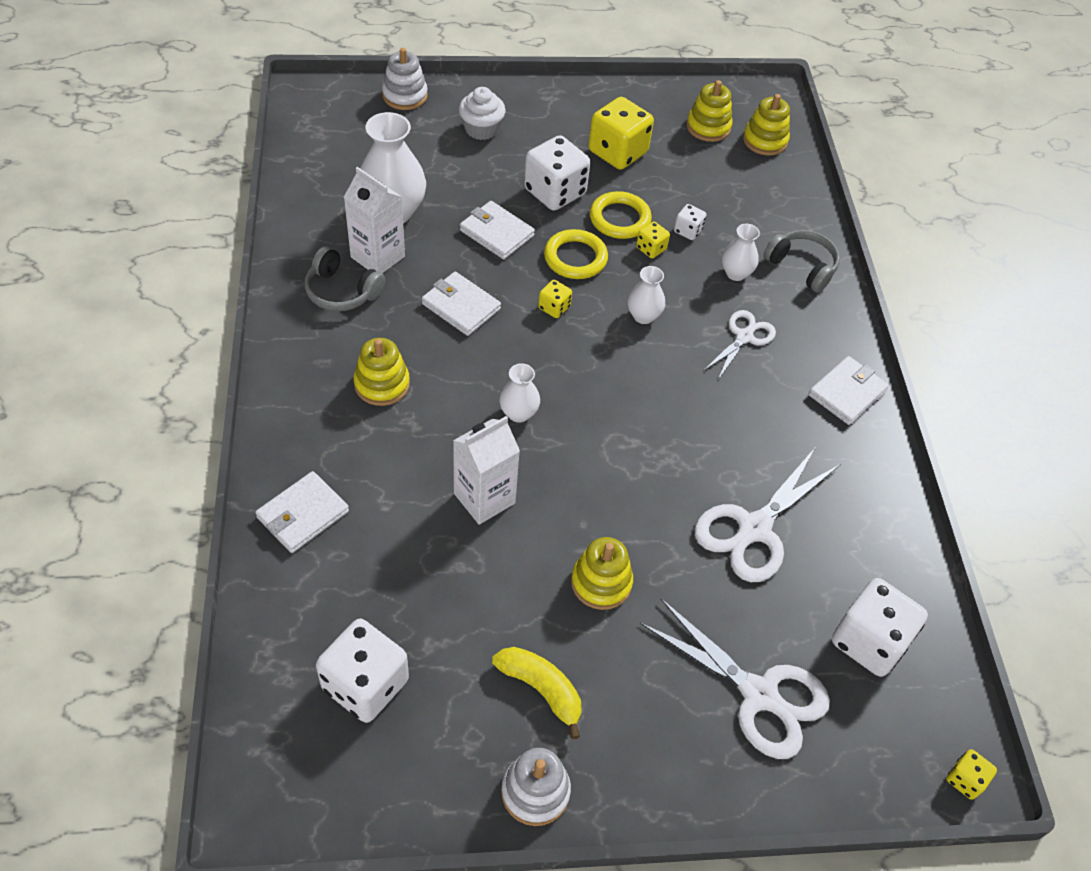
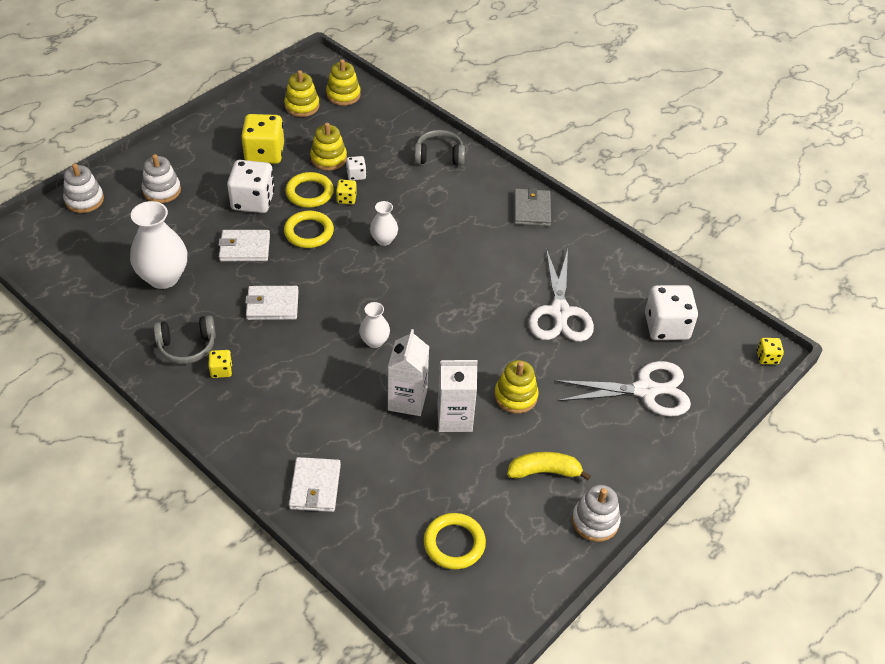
camera: 40 degrees left, 5 degrees down
(365, 684) = (454, 543): white dice -> yellow ring
(377, 257) = (185, 311): white carton -> white carton (454, 418)
(382, 384) = (276, 382): yellow stacking toy -> yellow stacking toy (328, 158)
(481, 129) = (162, 190): white cupcake -> white stacking toy
(554, 307) = (328, 269): yellow dice -> yellow dice (221, 370)
(736, 273) = (408, 182): white vase -> none
(744, 337) = (450, 215): white scissors -> none
(847, 393) = (531, 210): white wallet -> grey wallet

